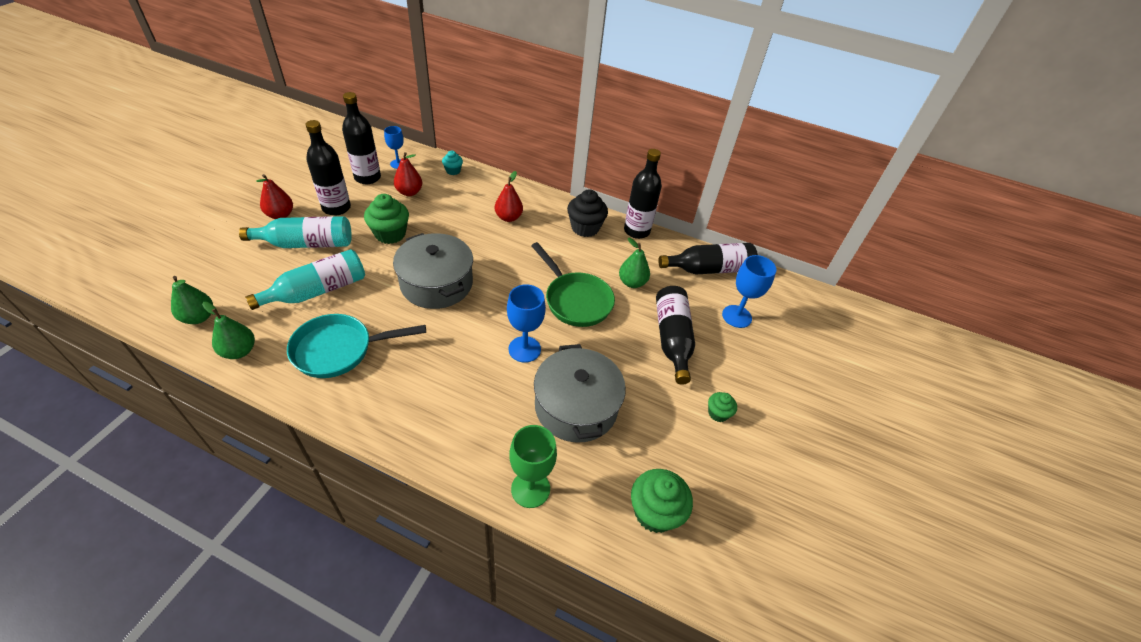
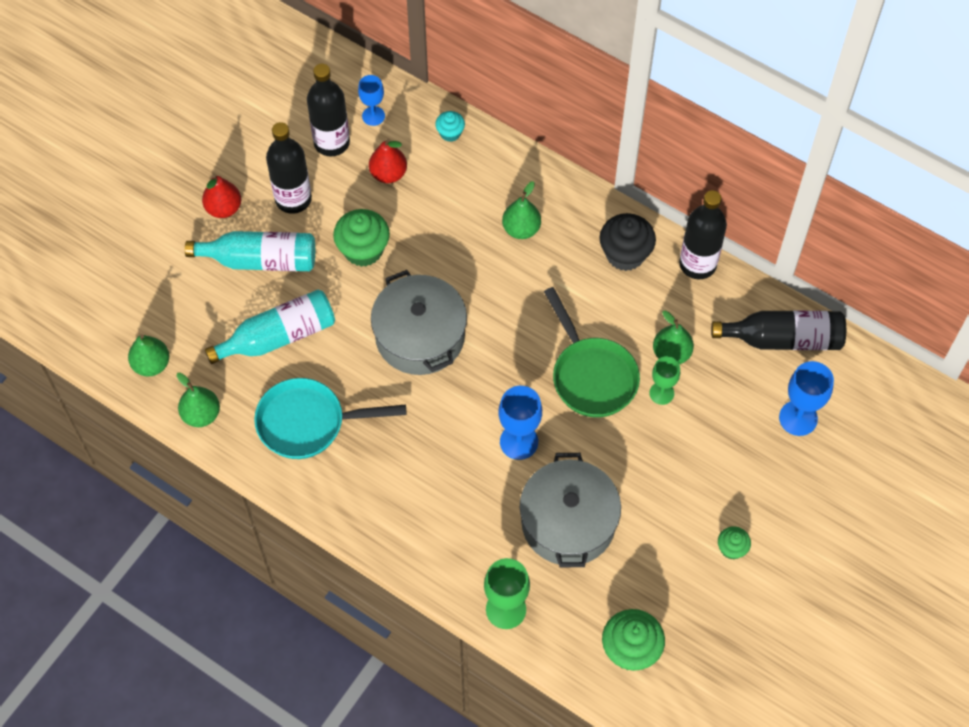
camera: 15 degrees right, 15 degrees up
(508, 217) = (521, 229): red pear -> green pear
(631, 308) = (661, 393): none -> green goblet
(672, 339) = (703, 444): black bottle -> none

